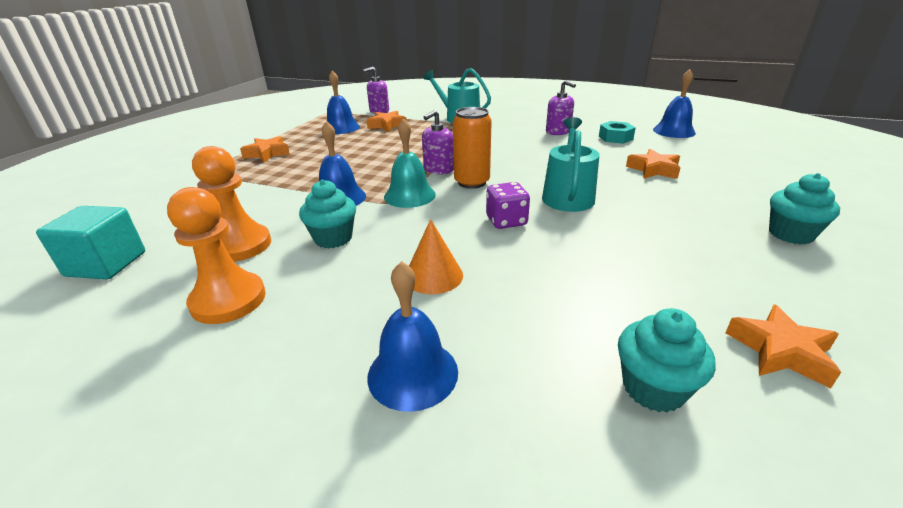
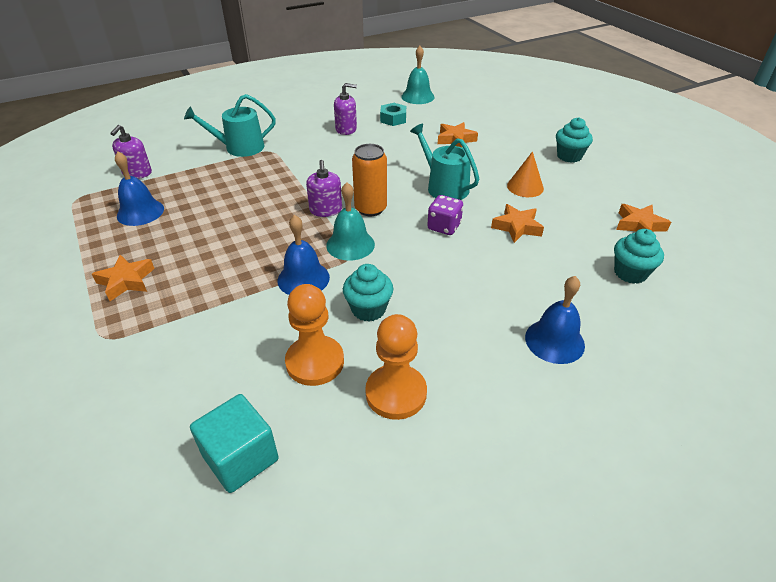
camera: 50 degrees left, 10 degrees up
(387, 125) = (184, 186): orange star -> orange star (517, 227)
(433, 276) = (472, 288): orange cone -> orange cone (525, 187)
(674, 131) = (417, 96): blue bell -> turquoise bell

